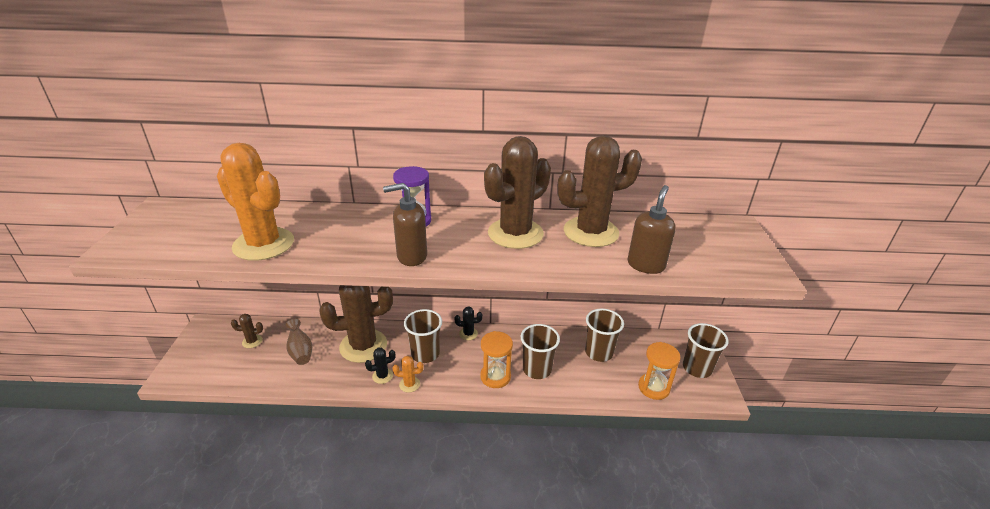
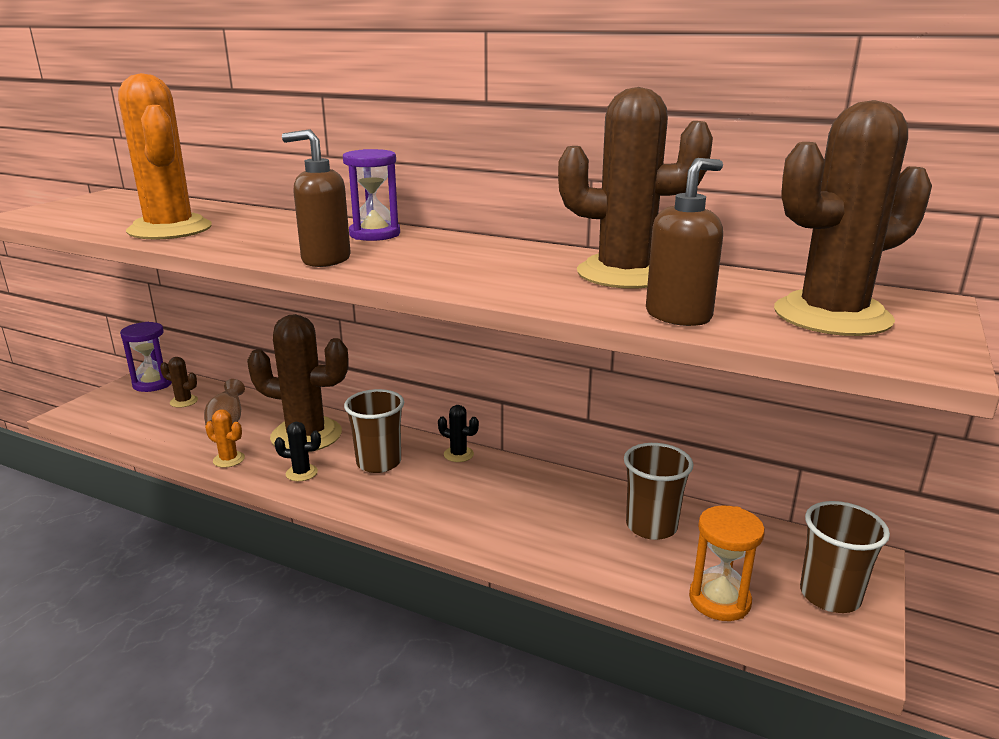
camera: 25 degrees right, 10 degrees down
(214, 332) = (153, 383): none -> purple hourglass
(409, 384) = (328, 491): orange cactus -> orange cactus (229, 459)
(495, 376) = (456, 514): orange hourglass -> none
(515, 234) = (500, 260): brown cactus -> brown cactus (832, 316)
(537, 369) = (528, 521): brown cup -> none

